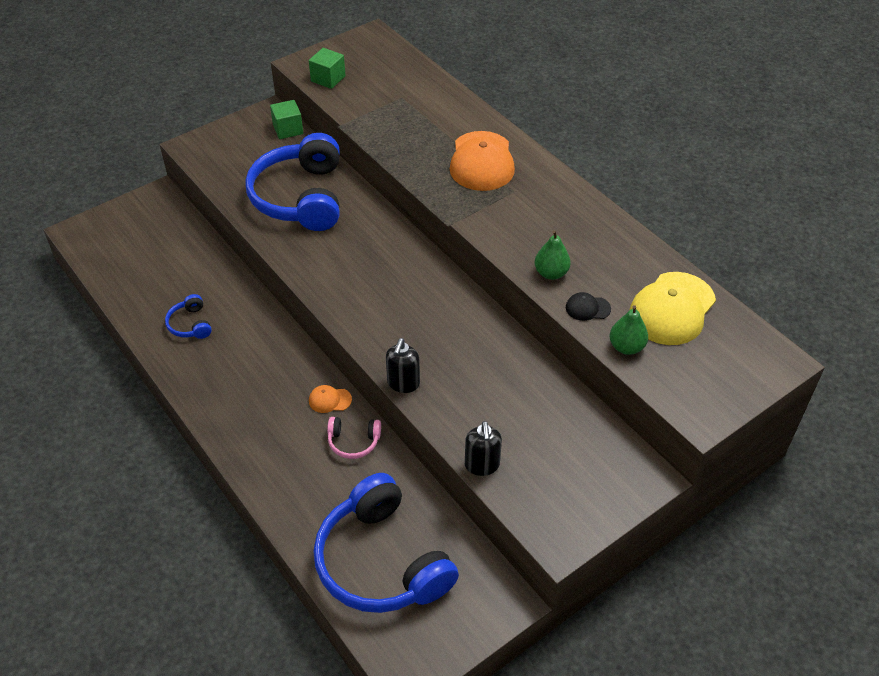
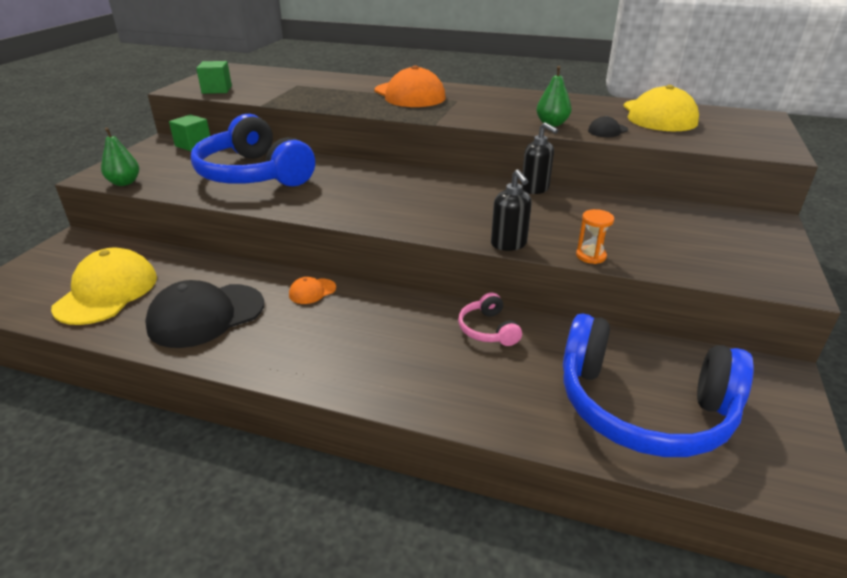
camera: 35 degrees left, 15 degrees down
(147, 267) = (107, 292): none -> yellow cap
(190, 324) = (206, 315): blue headphones -> black cap
(330, 400) = (425, 310): orange cap -> orange cap (312, 291)
(353, 442) = (487, 329): pink headphones -> pink headphones turned 105 degrees clockwise
(448, 429) = (591, 256): none -> orange hourglass
(482, 465) = (654, 266): black soap dispenser -> black soap dispenser (535, 189)
(626, 347) = (668, 138): green pear -> green pear (124, 183)

